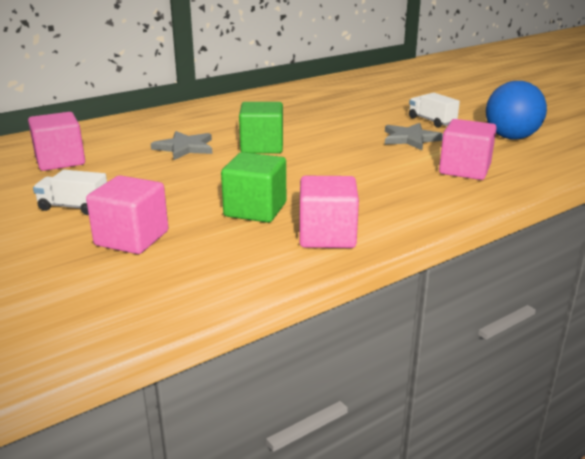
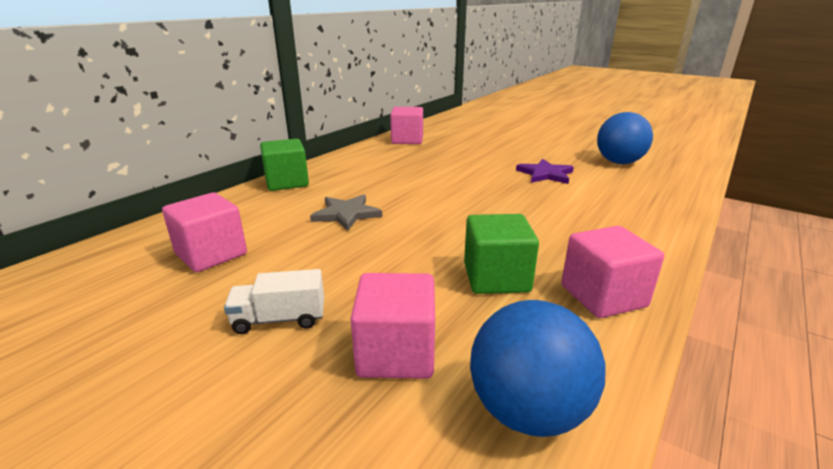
camera: 20 degrees left, 0 degrees up
(184, 282) = (528, 411): none -> blue ball
(262, 147) = (424, 201): green cube -> green cube (287, 182)
(410, 139) = (545, 174): grey star -> purple star
(431, 121) = (541, 156): white truck -> none
(464, 169) = (625, 197): pink cube -> pink cube (407, 140)

